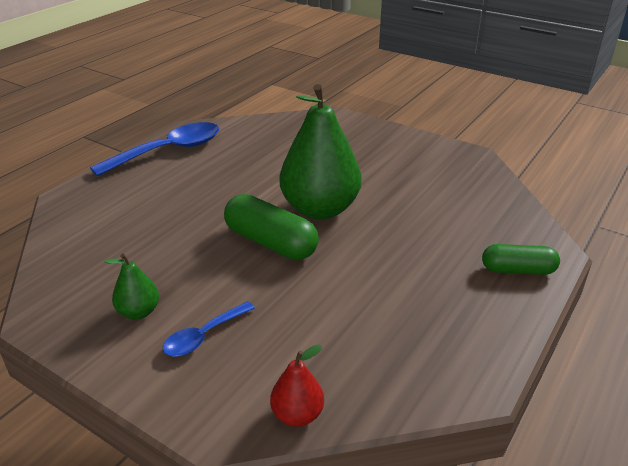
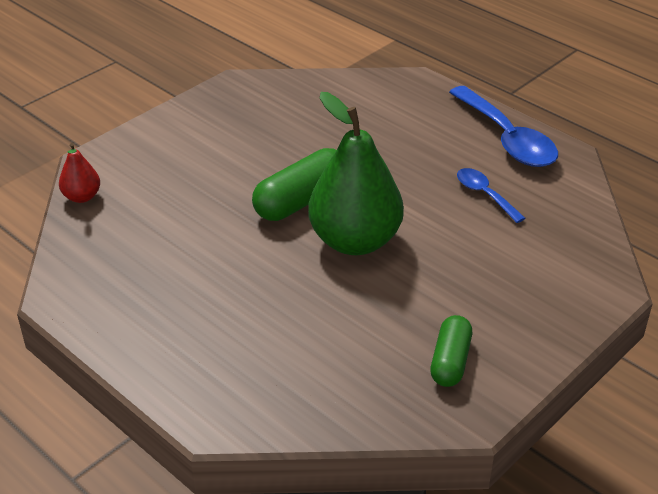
camera: 100 degrees right, 5 degrees up
(139, 312) = (227, 126): green pear -> none
(204, 336) = (184, 157): blue spoon -> blue spoon (484, 195)
(518, 270) = (192, 375): green capsule -> green capsule (450, 361)

